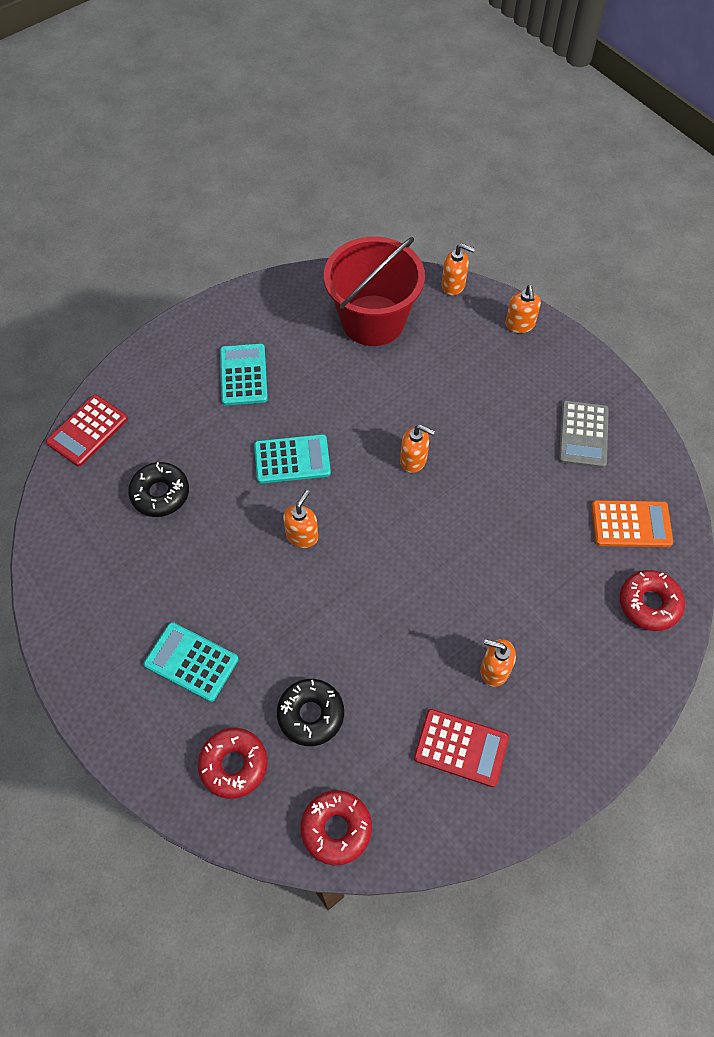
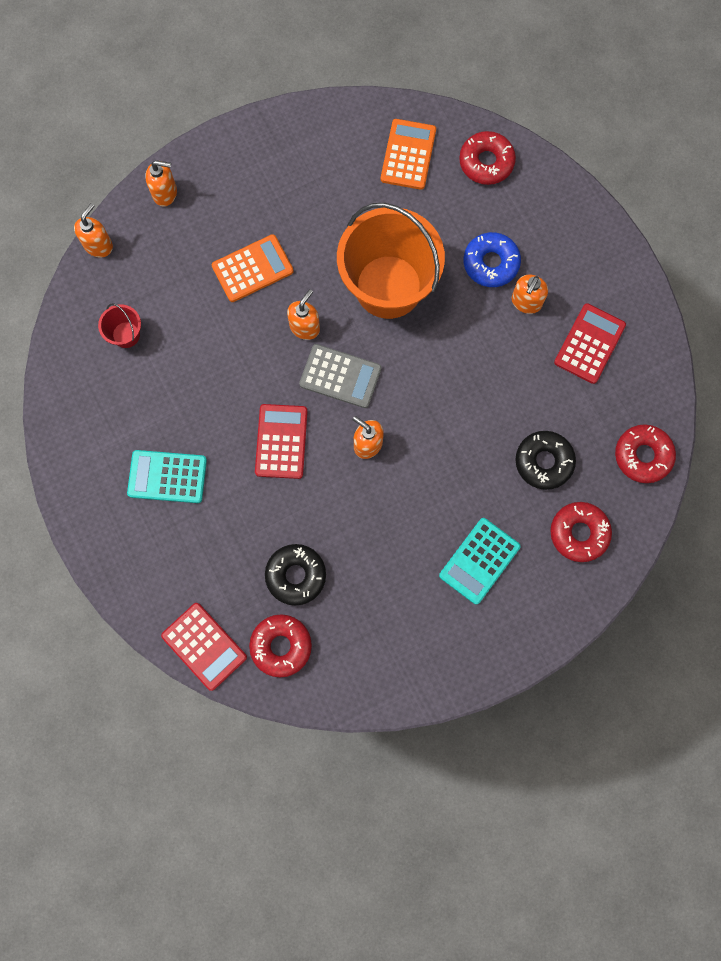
camera: 80 degrees left, 15 degrees up
(91, 492) = (281, 646): none -> red donut
(292, 459) = (281, 441): turquoise calculator -> red calculator
(373, 320) = (126, 334): red bucket -> red bucket, size x0.41
(463, 406) = (252, 268): none -> orange calculator
(476, 528) = (388, 287): none -> orange bucket
(530, 625) = (491, 263): none -> blue donut
(583, 434) = (307, 169): grey calculator -> grey calculator (340, 376)

